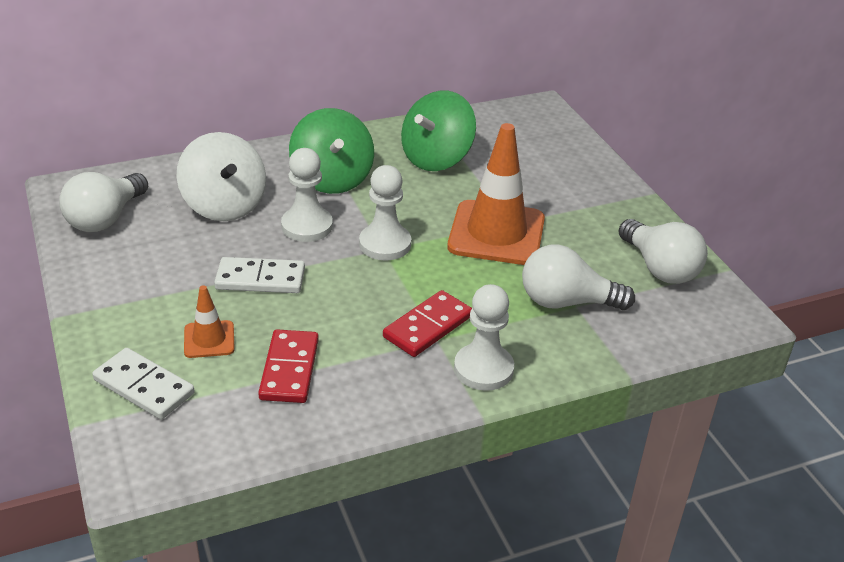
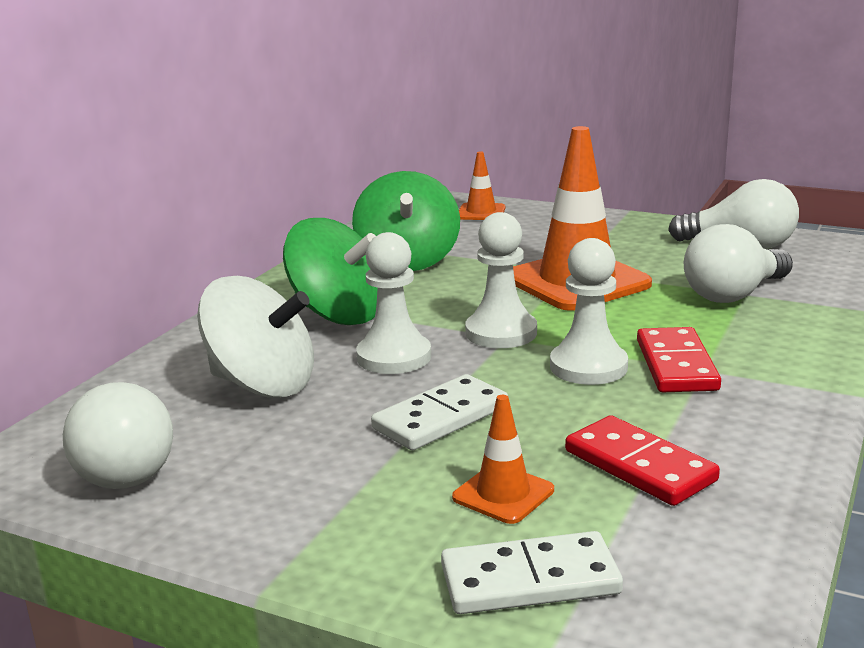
camera: 40 degrees left, 15 degrees down
(483, 369) = (786, 366): white pawn -> white pawn (588, 367)
(552, 141) = (481, 212): none -> orange traffic cone

